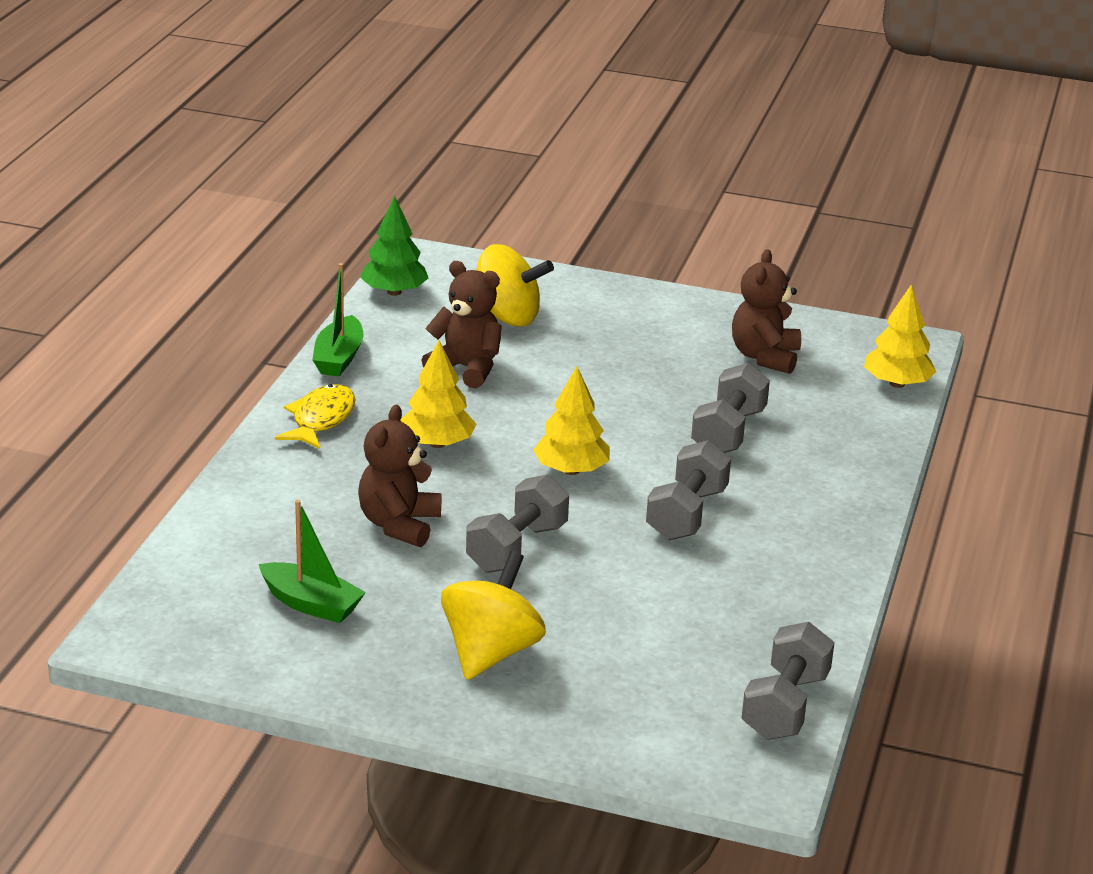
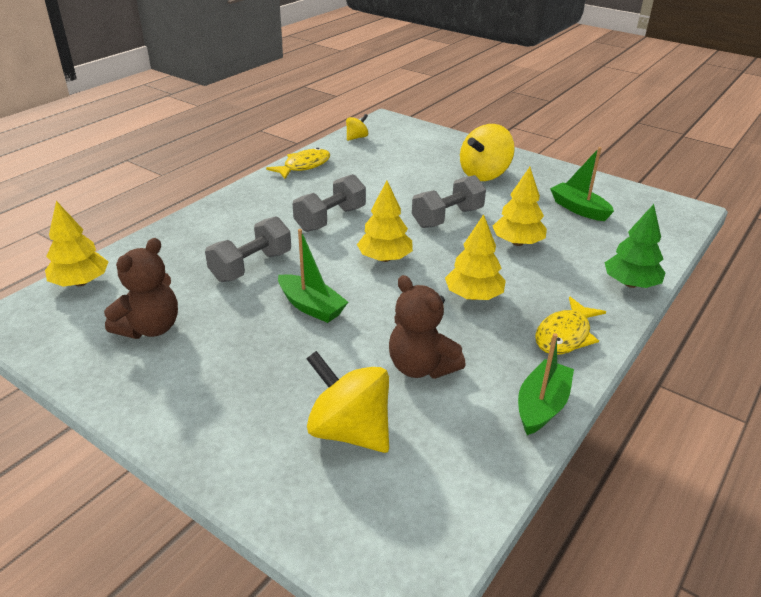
camera: 160 degrees left, 5 degrees up
(394, 292) = (460, 507): green tree -> green tree (630, 284)
(399, 525) = (517, 242): brown teddy bear -> yellow tree
(618, 402) = (311, 306): none -> green boat
(785, 706) = (357, 137): grey dumbbell -> yellow spinning top
(817, 609) = (304, 166): none -> yellow fish

